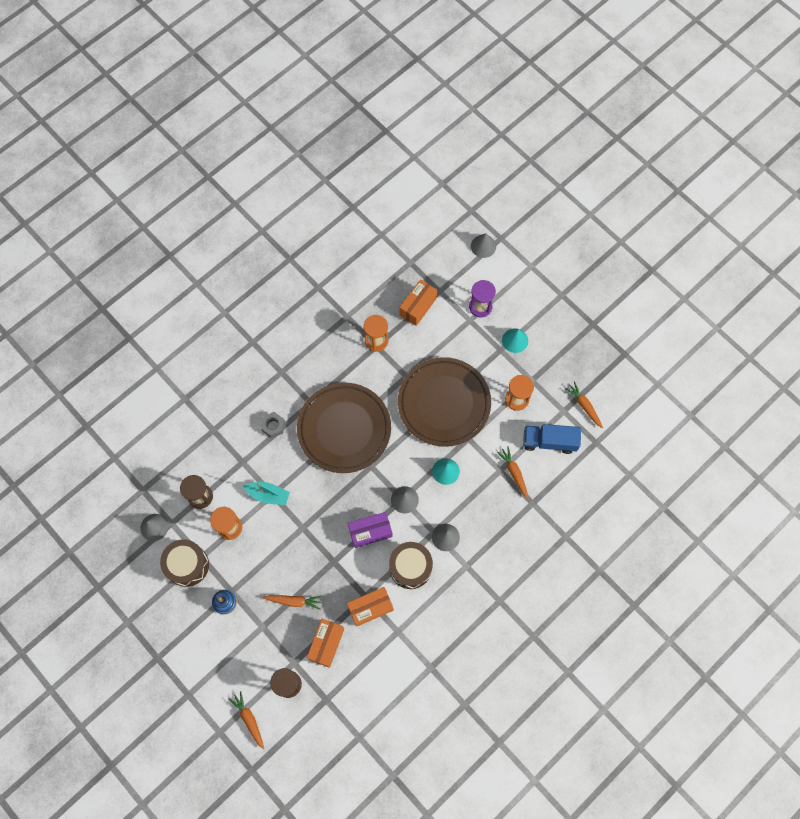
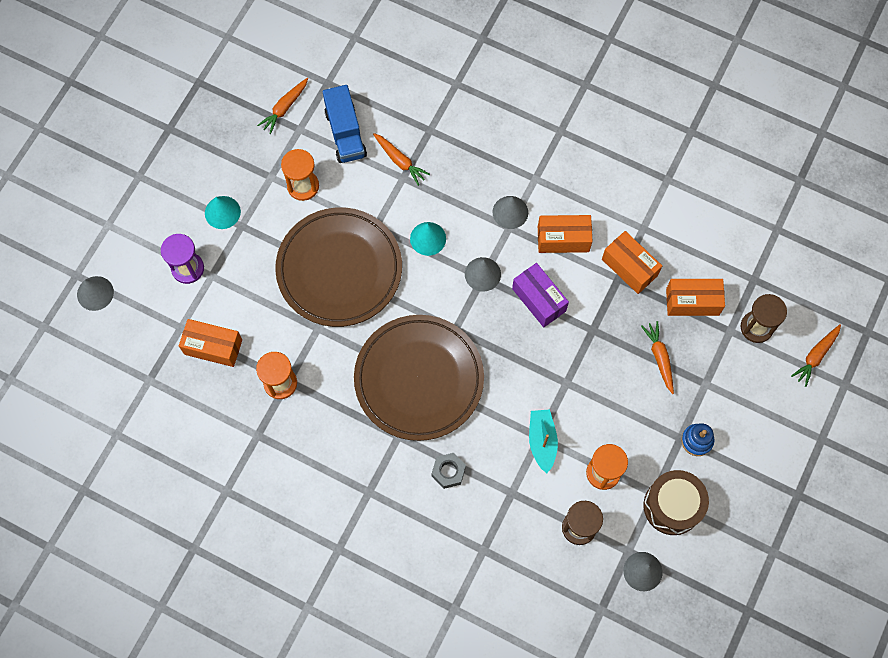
camera: 110 degrees left, 0 degrees up
(410, 567) = (563, 239): brown drum -> orange box
(514, 473) = (400, 161): orange carrot -> orange carrot turned 90 degrees counterclockwise

